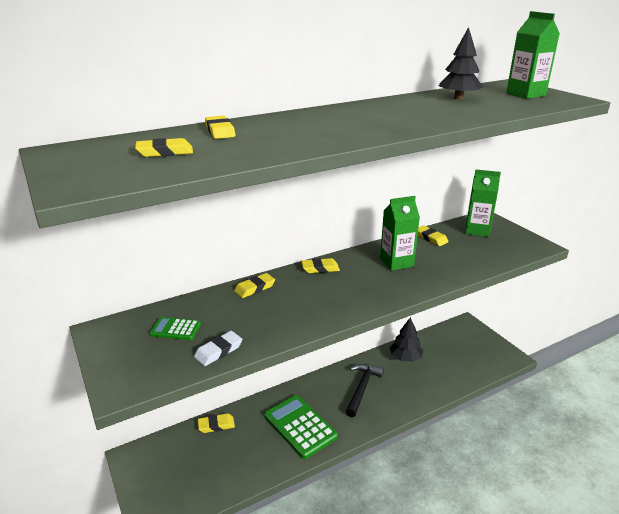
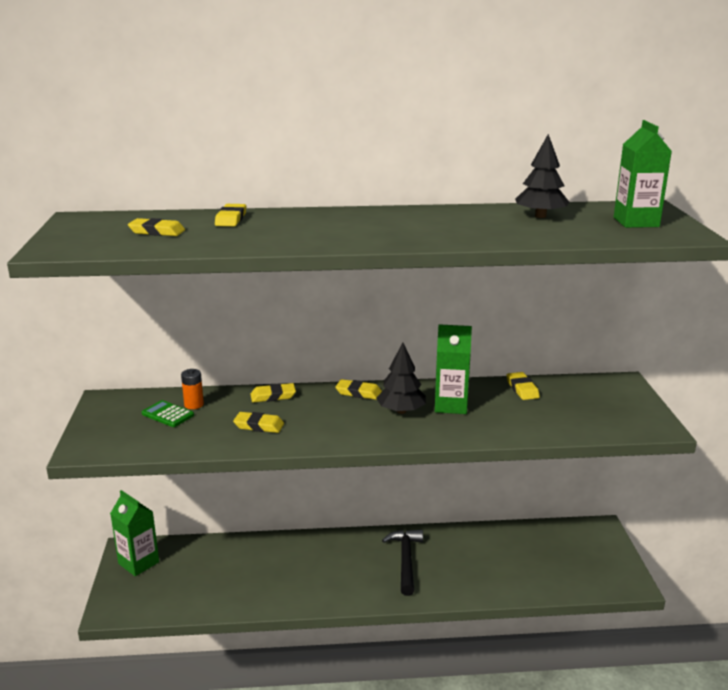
camera: 25 degrees right, 5 degrees down
(192, 313) = (194, 405): none -> orange battery
(216, 425) = (223, 547): yellow eraser -> yellow eraser (259, 426)
(218, 351) = (188, 442): white eraser -> none
(300, 426) = (307, 576): green calculator -> none
(362, 388) = (406, 560): black hammer -> black hammer turned 45 degrees counterclockwise
(405, 357) = (485, 543): black tree -> black tree (401, 411)
(477, 230) = (593, 393): green carton -> green carton (138, 563)

